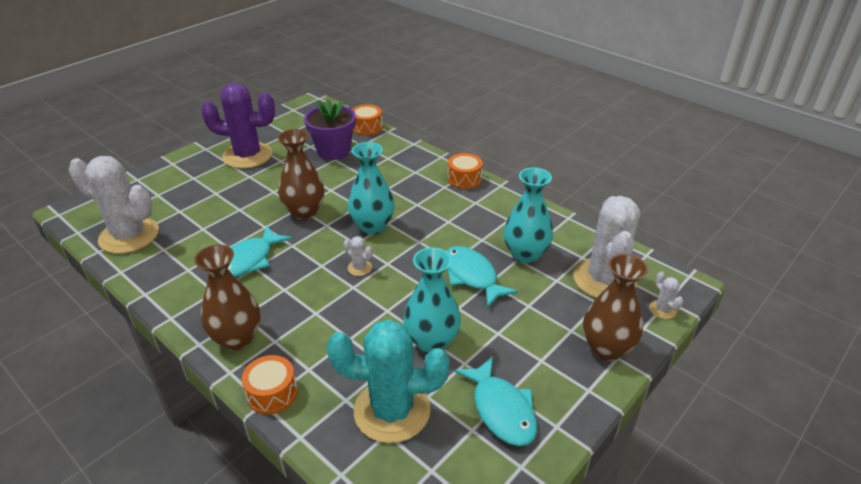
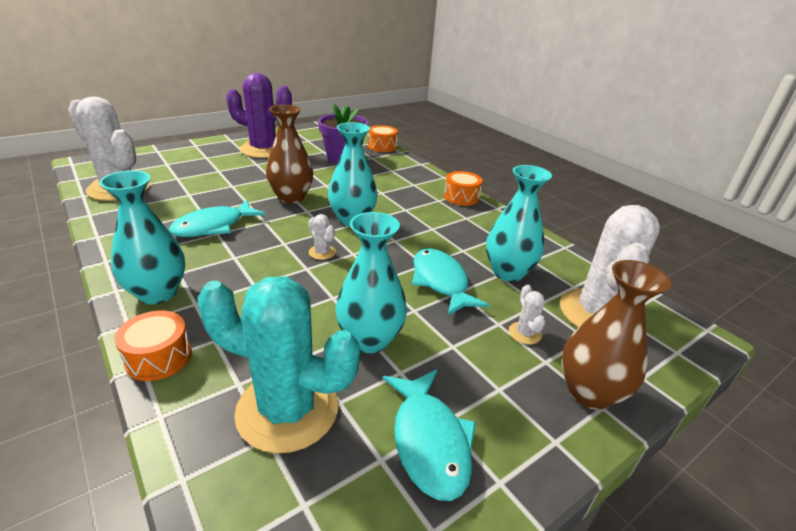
camera: 10 degrees right, 5 degrees down
(237, 338) = (157, 293): brown vase -> turquoise vase
(662, 309) = (670, 361): white cactus -> white cactus (524, 333)

